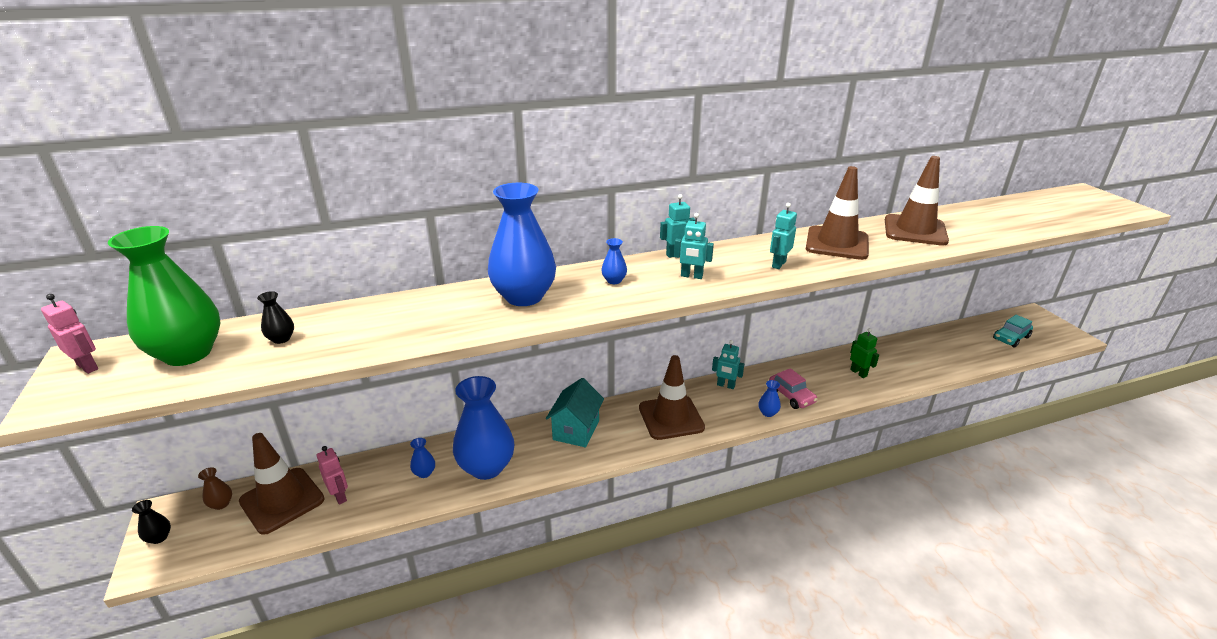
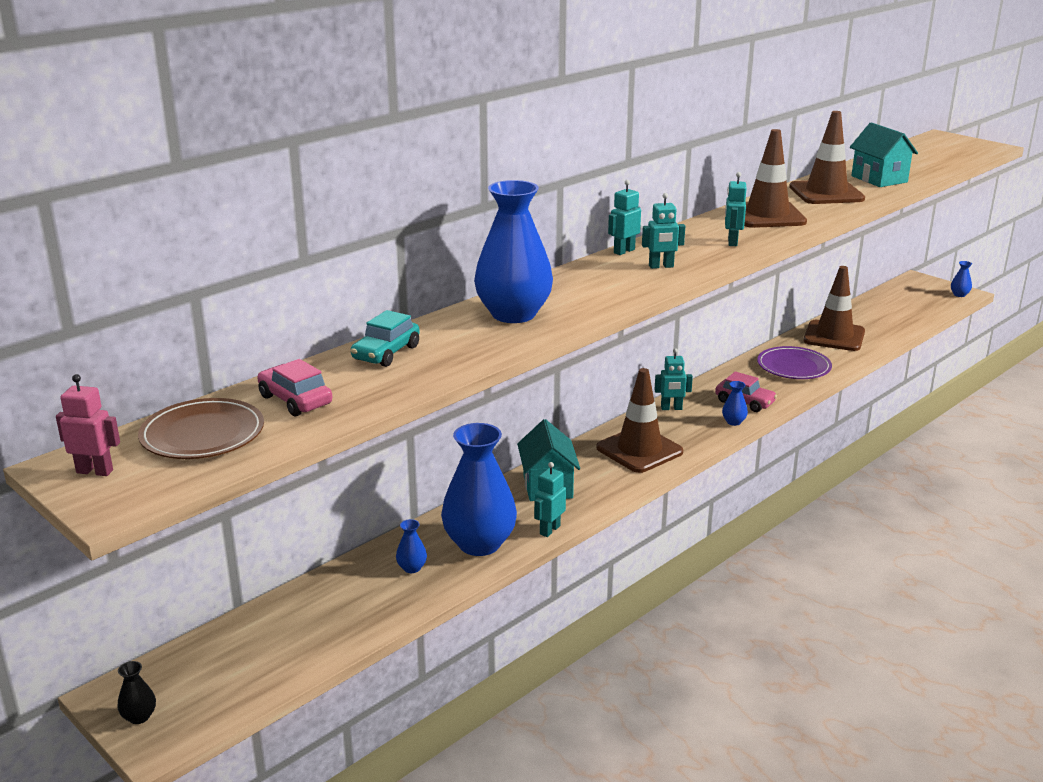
camera: 25 degrees left, 5 degrees down
(188, 353) = (202, 434): green vase -> brown plate
(221, 504) = (184, 665): brown vase -> none
(281, 339) = (295, 400): black vase -> pink car
(282, 500) = (262, 639): brown traffic cone -> brown traffic cone (834, 336)
(340, 496) = (332, 615): pink robot -> none
(545, 472) = (549, 530): none -> turquoise robot
(614, 280) = (589, 284): blue vase -> blue vase (959, 295)
(858, 373) = (793, 367): green robot -> purple plate
(981, 225) = (879, 179): none -> turquoise house
(1011, 338) = (910, 305): turquoise car -> turquoise car (386, 353)

